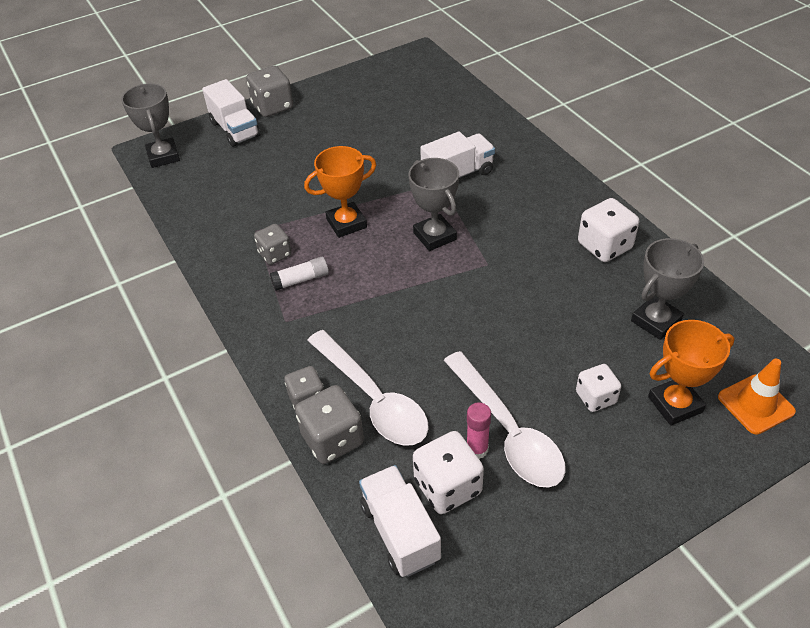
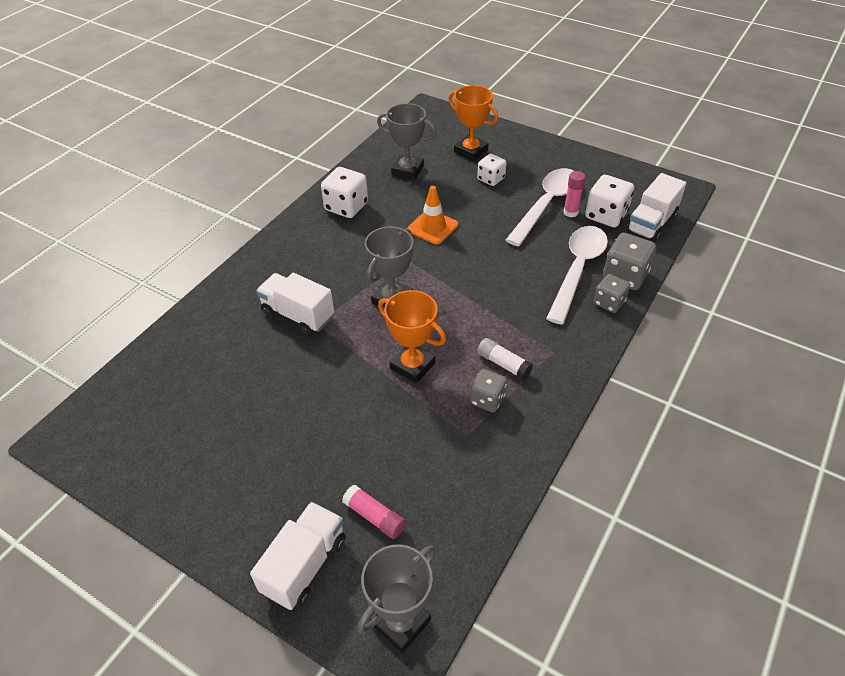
camera: 120 degrees left, 0 degrees up
(237, 165) = (374, 517): none -> pink glue stick
(272, 107) = (235, 548): grey dice -> none
(755, 404) = (447, 126): orange traffic cone -> orange traffic cone (432, 227)

